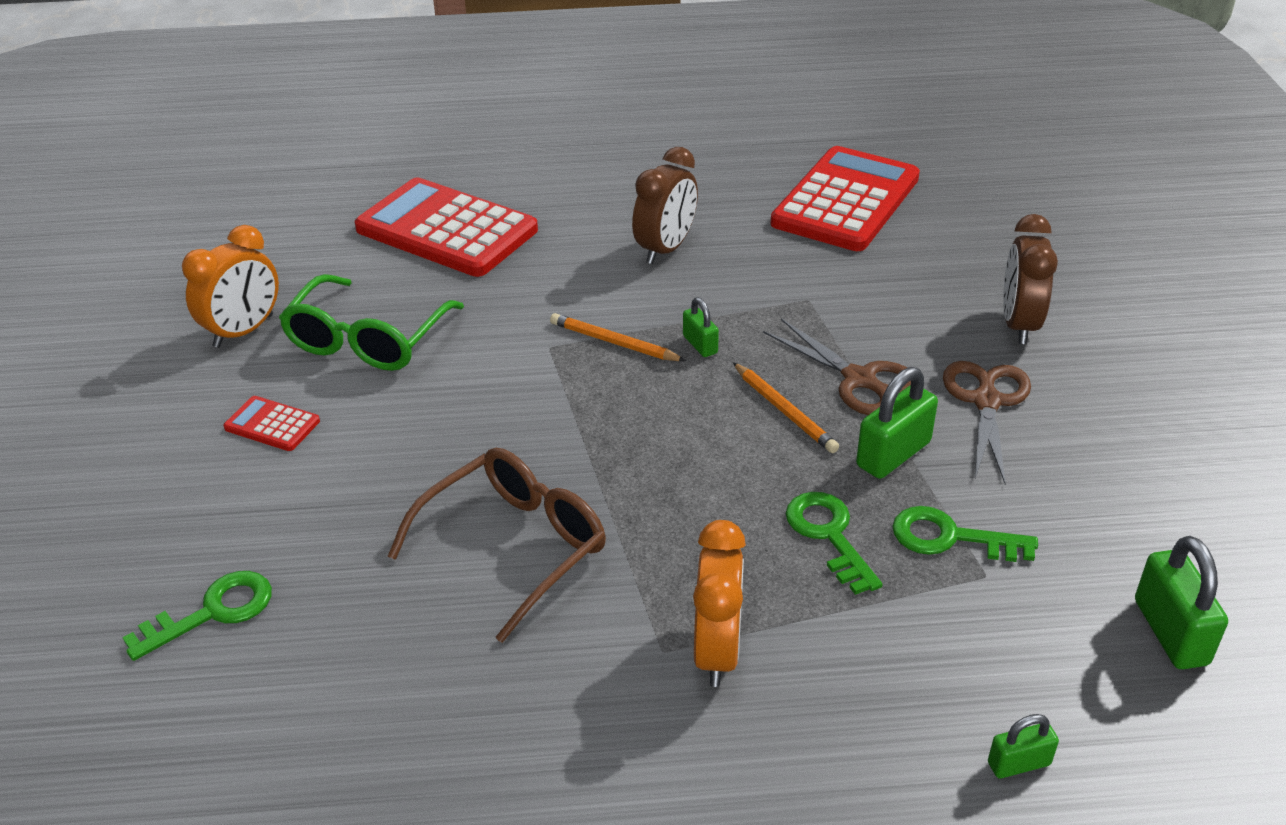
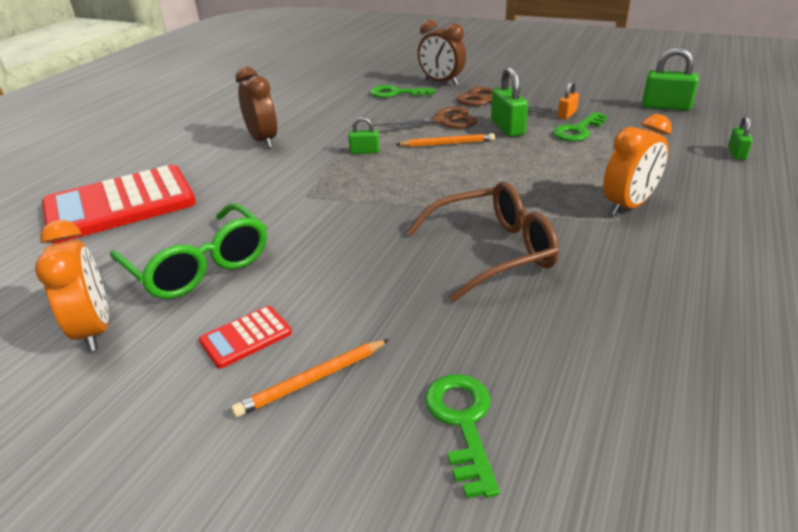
camera: 60 degrees left, 5 degrees down
(515, 547) = (493, 251): brown glasses -> brown glasses turned 90 degrees clockwise
(614, 342) = (329, 175): orange pencil -> orange pencil (312, 380)
(717, 651) = (628, 206): orange clock -> orange clock turned 105 degrees clockwise
(829, 535) = (555, 156): green key -> green key (396, 93)
(846, 201) = (295, 90): red calculator -> none
(1010, 508) = (567, 114): none -> orange padlock

